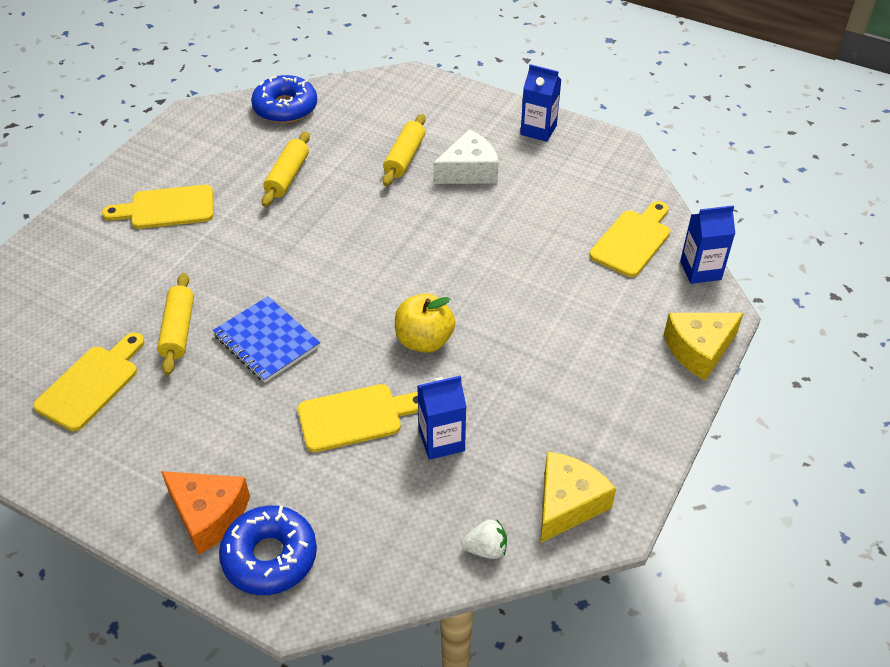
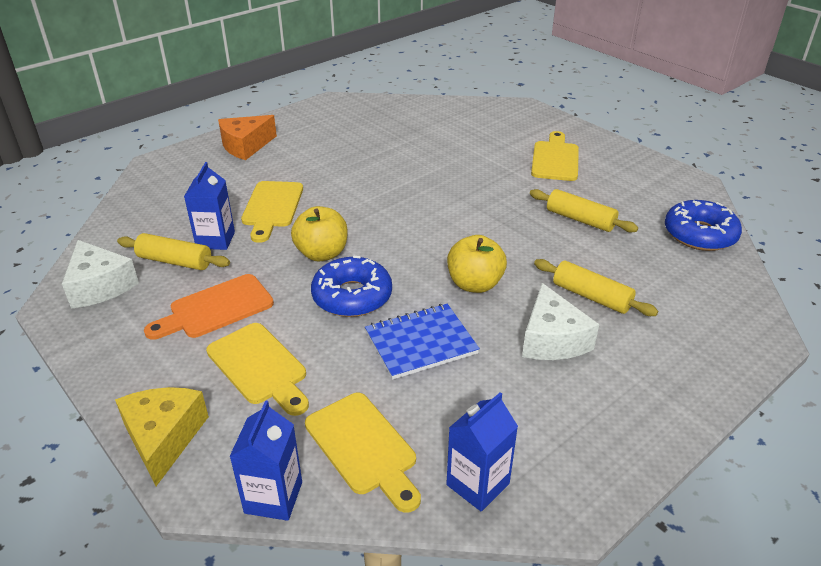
camera: 110 degrees right, 10 degrees down
(91, 384) = (383, 120): yellow cutting board -> yellow cutting board (260, 367)
(178, 330) = (411, 151): yellow rolling pin -> yellow rolling pin (175, 261)
(267, 341) = (376, 182): blue notebook -> blue notebook (421, 343)
(270, 557) = (195, 161): blue donut -> blue donut (352, 296)
(421, 224) = (474, 284): none -> yellow apple
(486, 549) = (109, 239): white strawberry -> none
(538, 130) = (624, 428): blue carton -> blue carton (478, 484)
(546, 387) = (216, 308): none -> orange cutting board
(567, 504) = (99, 286): yellow cheese -> white cheese

